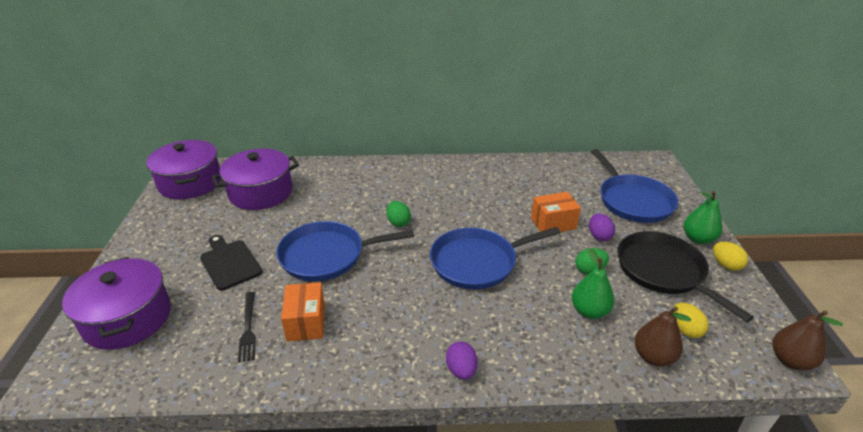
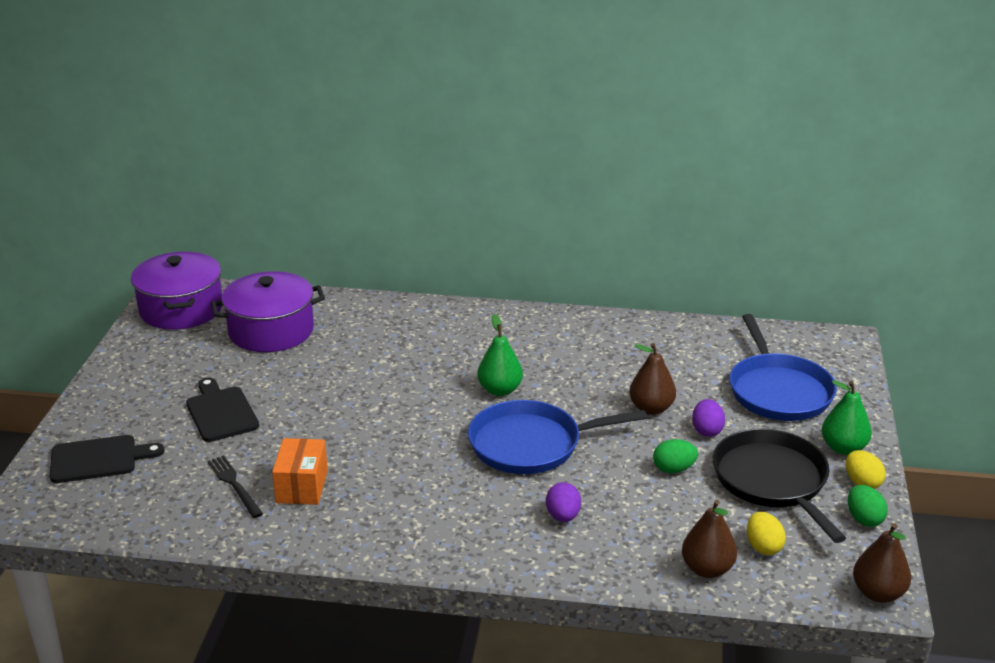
camera: 10 degrees right, 5 degrees down
(127, 318) = (99, 459): purple pot -> black cutting board
(248, 328) = (234, 485): black fork -> black fork turned 150 degrees clockwise
(327, 255) = (342, 416): blue pan -> none
(398, 222) = (443, 386): green egg -> green egg (864, 519)
(461, 370) = (470, 555): purple egg -> purple egg (563, 516)
(553, 223) = (651, 408): orange box -> brown pear
(589, 311) = (651, 514): green pear -> green pear (500, 390)

